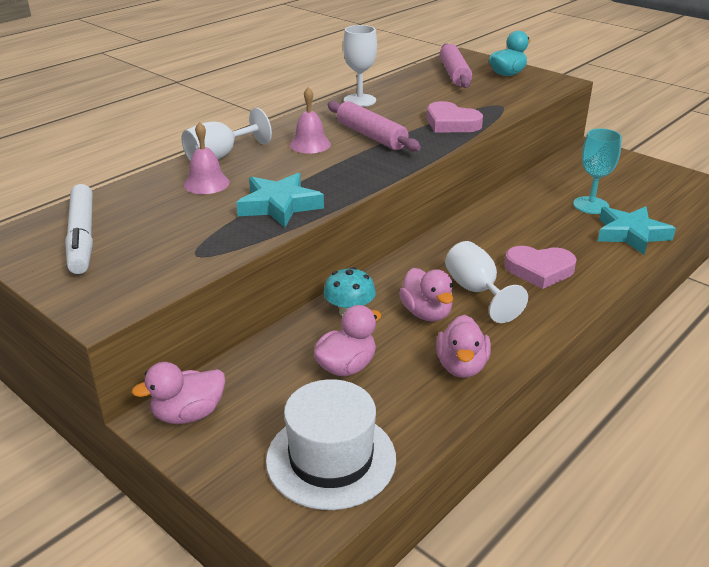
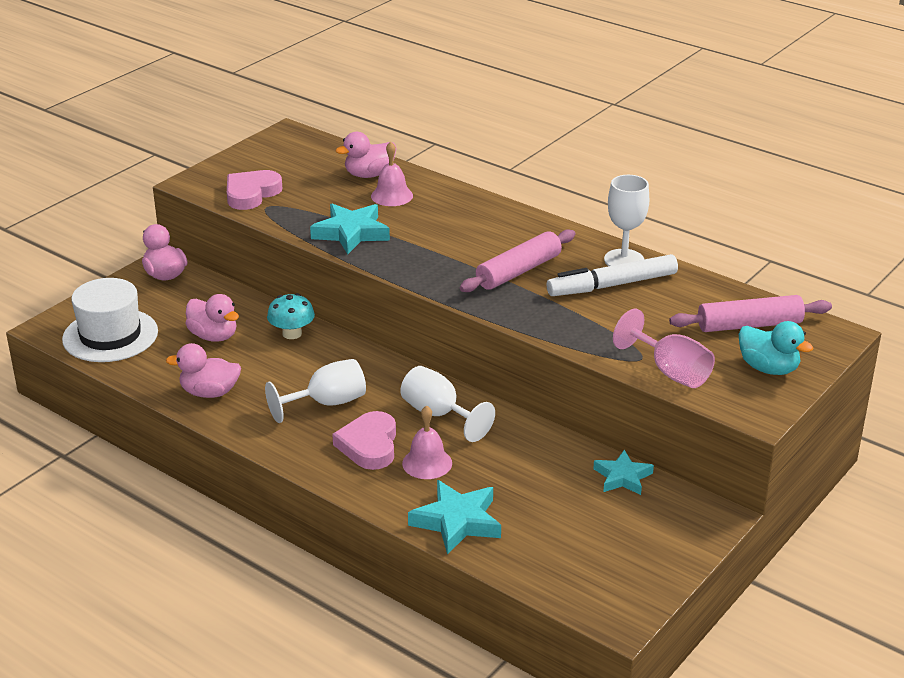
camera: 85 degrees right, 0 degrees up
(82, 237) = (294, 159): white marker -> white marker (612, 285)
(220, 156) = (450, 195): white goblet -> white goblet (438, 414)
(310, 144) = (488, 238): pink bell -> pink bell (427, 463)
(426, 313) = (289, 374): pink duck -> pink duck (369, 174)
(451, 123) = (569, 321): pink heart -> pink heart (251, 194)
(517, 98) = (670, 372): none -> pink goblet
(557, 172) = (622, 477): none -> turquoise star
(591, 205) = (528, 497): turquoise goblet -> none

